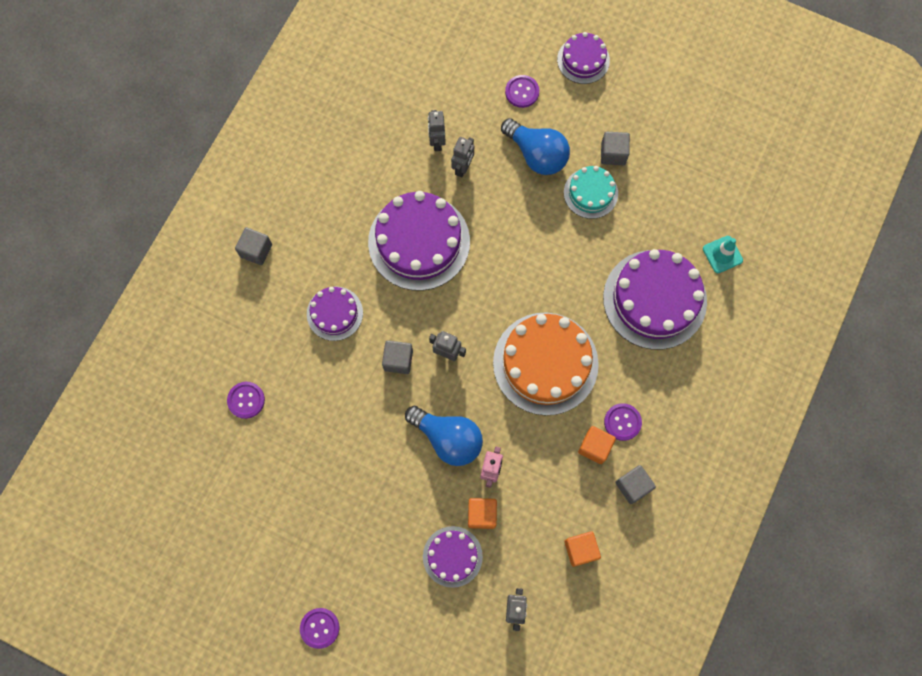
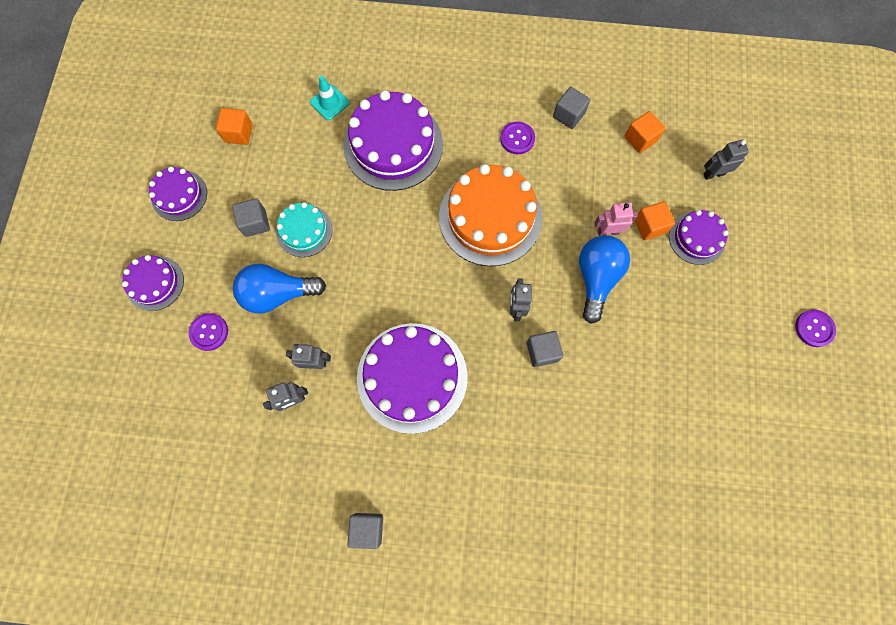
camera: 110 degrees left, 0 degrees up
(246, 400) = (646, 489): purple button -> none
(256, 250) = (484, 551): grey cube -> grey cube (367, 528)
(335, 313) = (520, 434): purple cake -> purple cake (179, 195)
(537, 155) = (278, 294): blue light bulb -> blue light bulb turned 120 degrees counterclockwise
(595, 447) = (548, 154): orange cube -> orange cube (239, 133)

